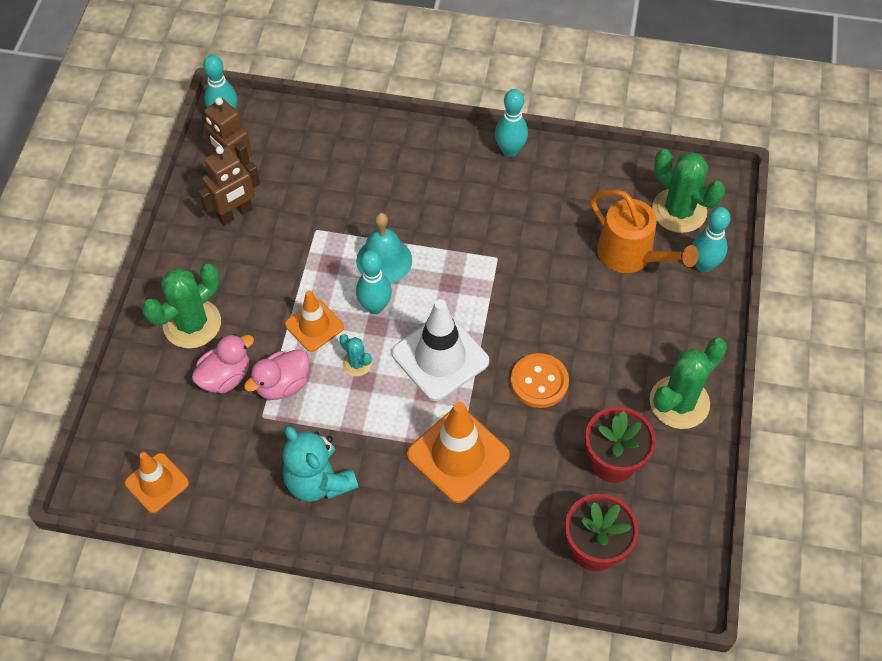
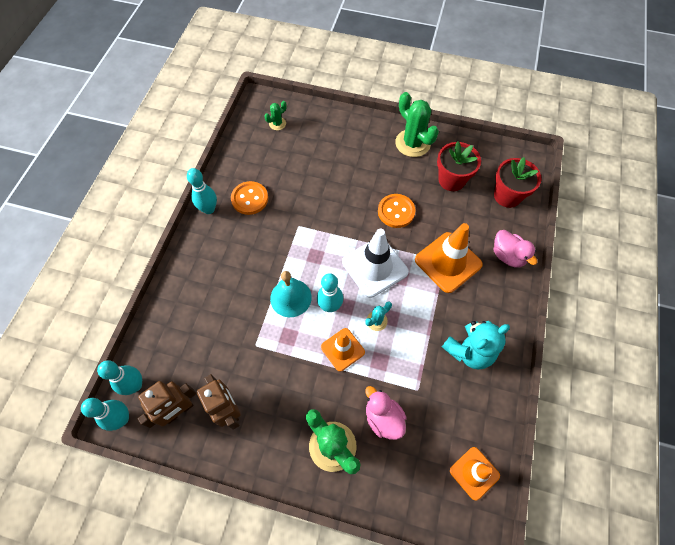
camera: 85 degrees left, 5 degrees up
(282, 385) = (392, 374): pink duck -> pink duck (508, 256)
(534, 194) = (249, 199): none -> orange button
(631, 255) = (307, 152): orange watering can -> none
(679, 211) = (277, 124): green cactus -> green cactus, size x0.50
(703, 265) = (319, 118): turquoise bowling pin -> turquoise bowling pin (135, 385)

